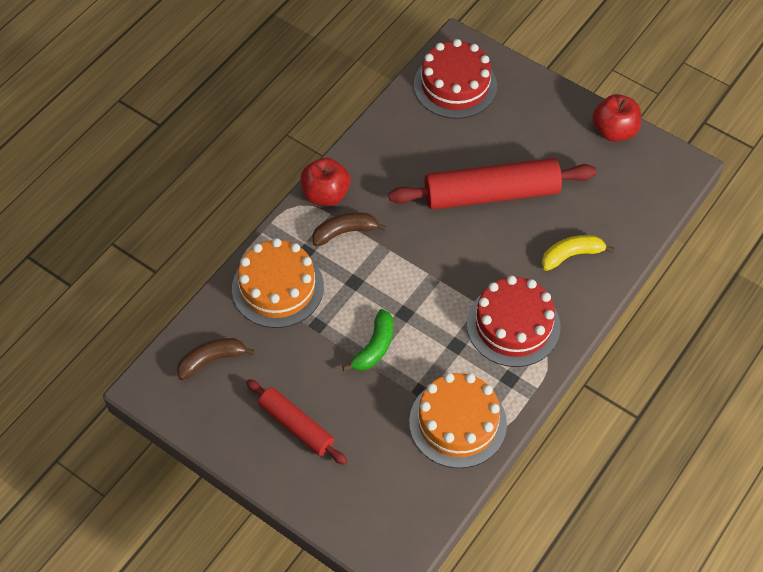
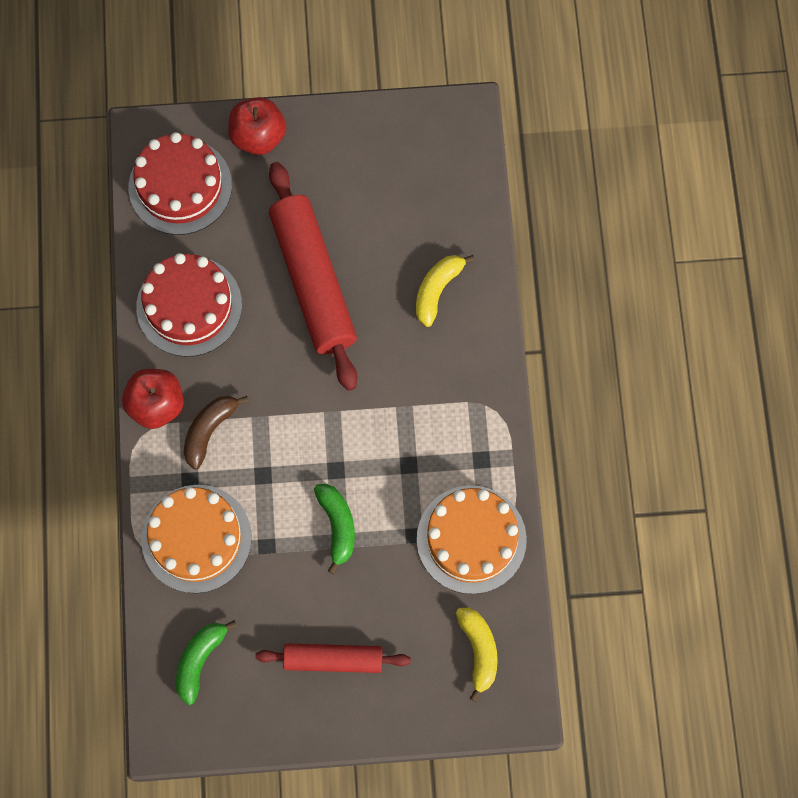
camera: 40 degrees left, 15 degrees up
(212, 360) = (200, 660): brown banana -> green banana
(399, 497) = (478, 651): none -> yellow banana
(491, 193) = (313, 281): red rolling pin -> red rolling pin turned 60 degrees counterclockwise
(513, 325) = (442, 404): red cake -> red cake (189, 306)
(614, 131) = (372, 124): red apple -> red apple (258, 137)

